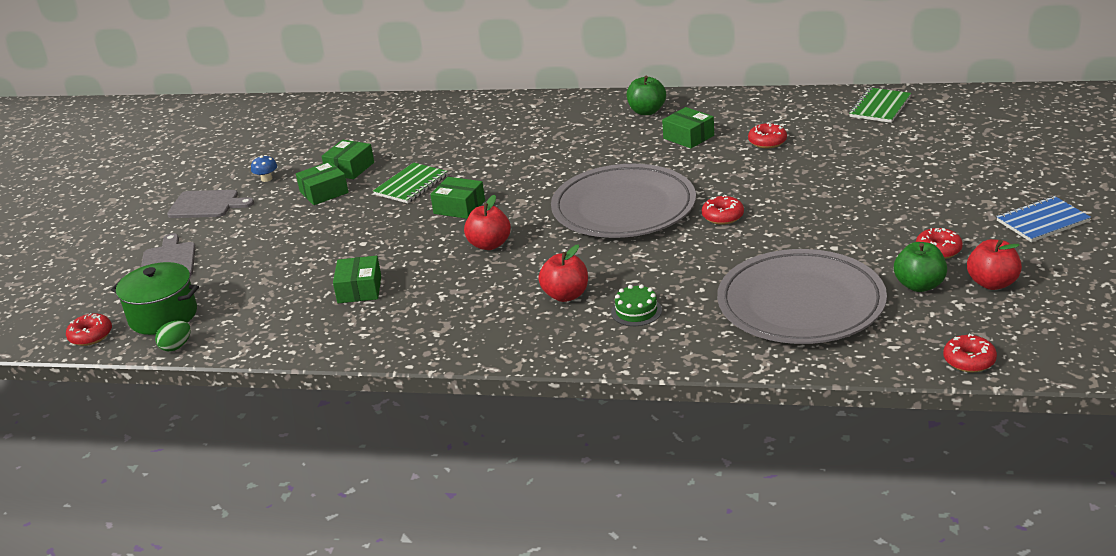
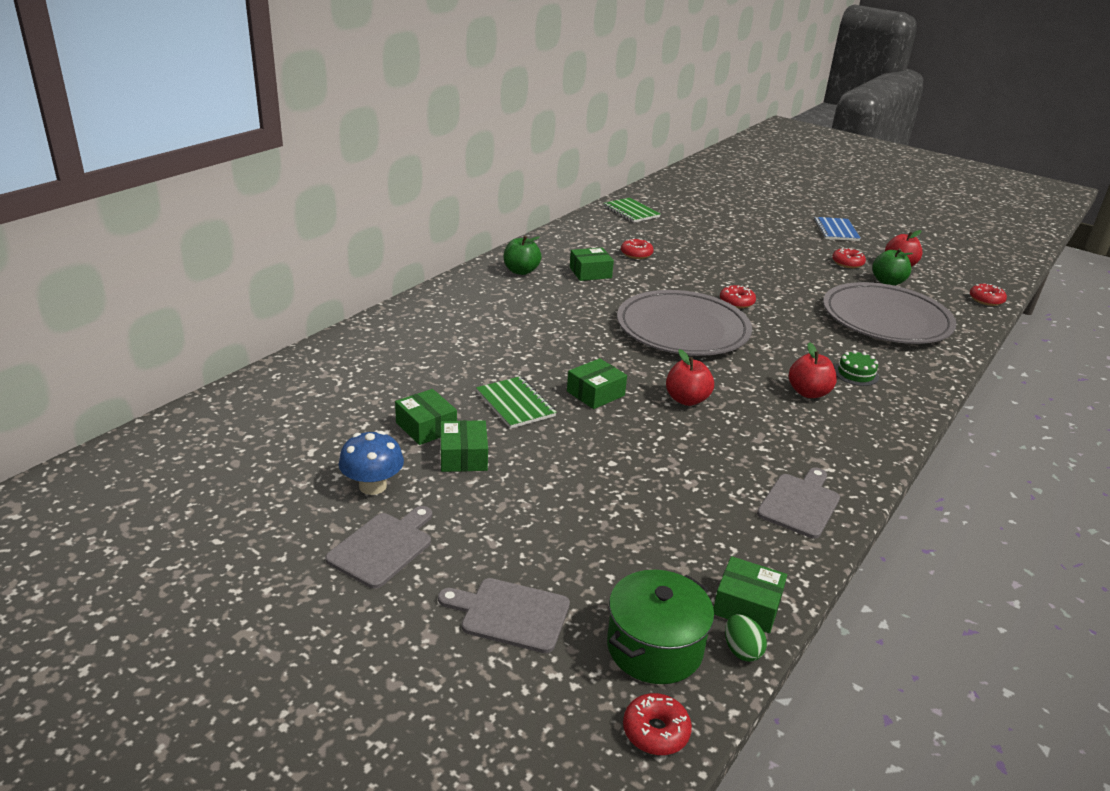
camera: 70 degrees left, 0 degrees up
(266, 179) = (372, 486): blue mushroom -> blue mushroom, size x1.75
(359, 289) = (711, 489): green box -> green box (747, 606)
(370, 331) = (800, 503): none -> grey cutting board

